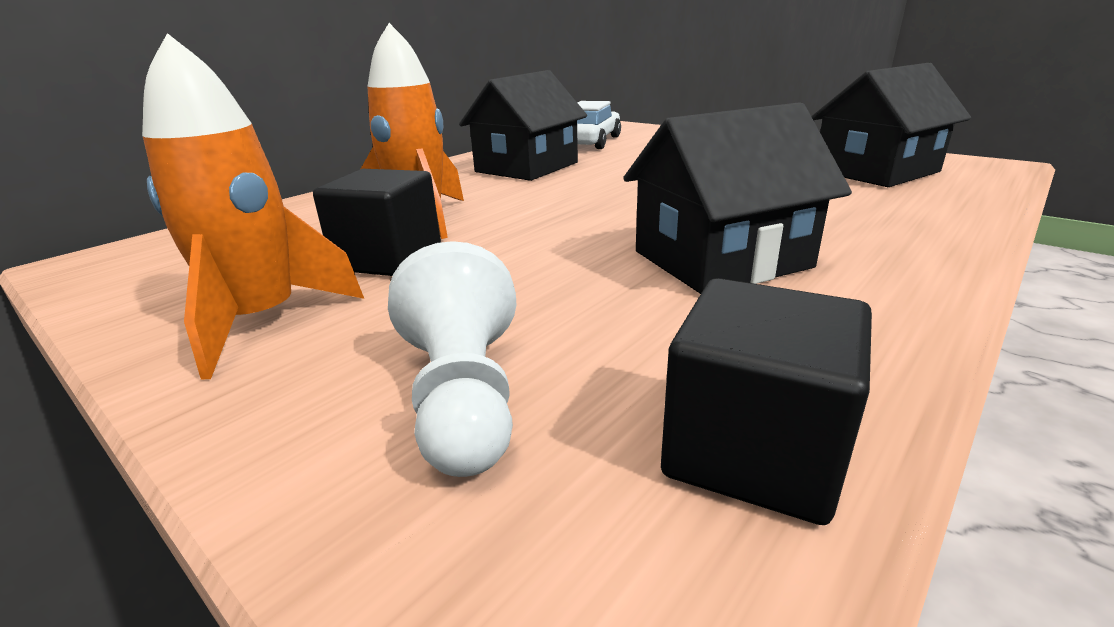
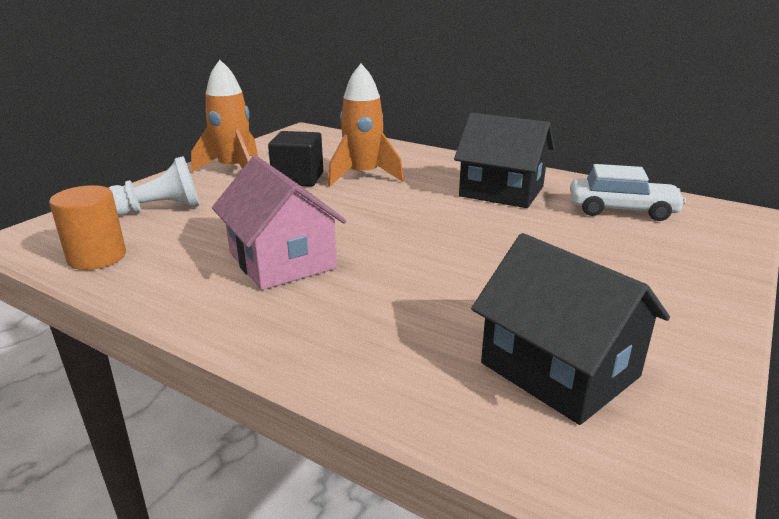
camera: 80 degrees right, 0 degrees up
(721, 259) = (282, 260): black house -> pink house
(753, 451) = (97, 257): black cube -> orange cylinder

